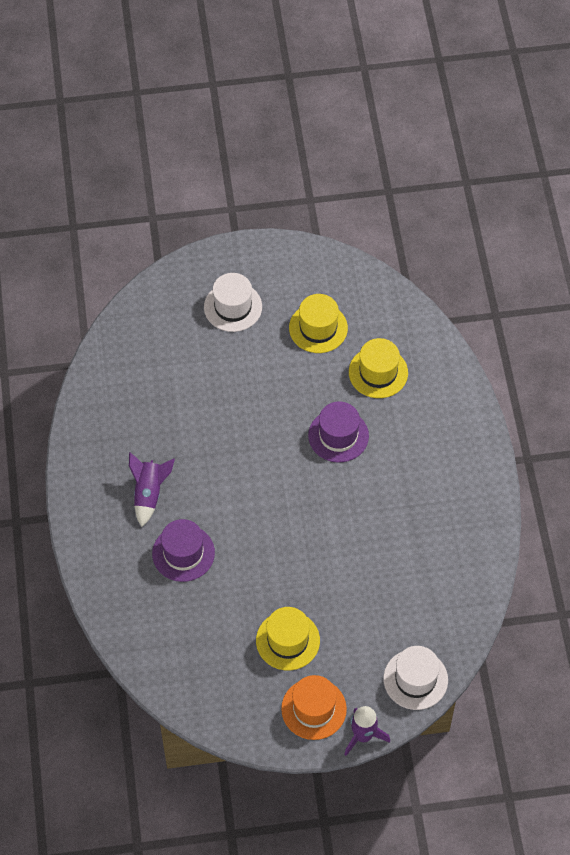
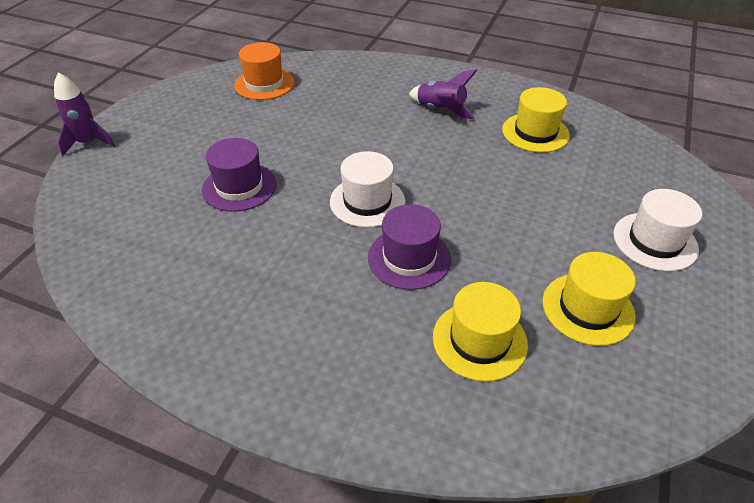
camera: 120 degrees right, 15 degrees down
(183, 553) = (363, 109): purple hat -> purple hat (239, 187)
(287, 640) = (221, 134): yellow hat -> yellow hat (535, 132)
(313, 709) = (147, 126): orange hat -> orange hat (264, 84)
(415, 679) = (87, 195): white hat -> white hat (367, 201)

